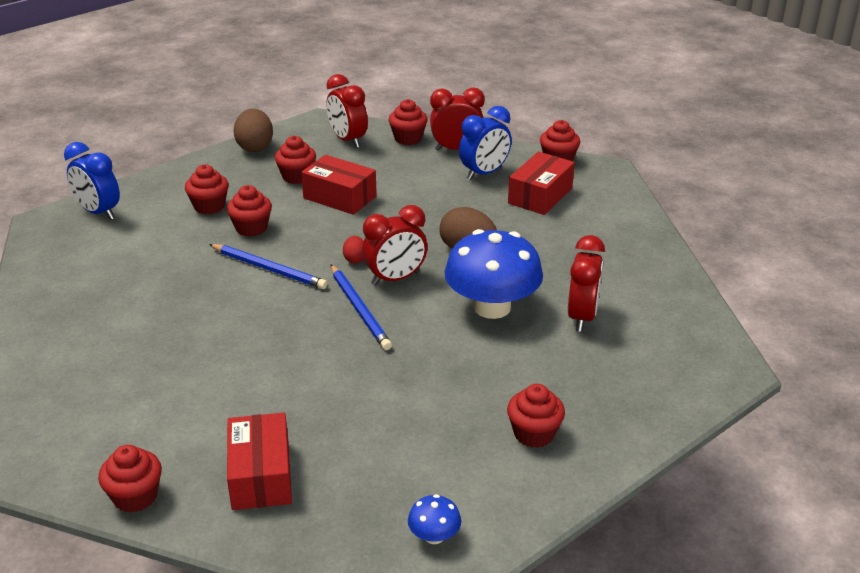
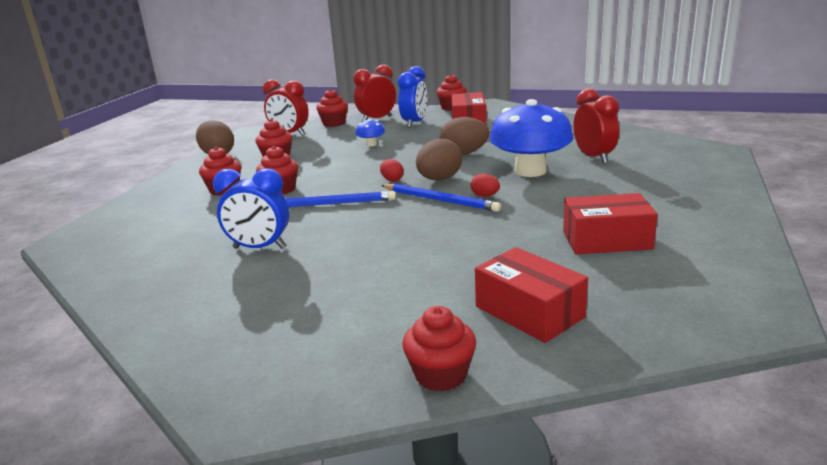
camera: 30 degrees left, 10 degrees down
(98, 212) = (118, 221): blue clock -> blue clock (259, 248)
(339, 197) = (328, 158): red box -> red box (606, 240)
(395, 279) = (439, 179): red clock -> brown egg
(404, 323) = (485, 196): none -> red egg
(434, 536) = (720, 287): blue mushroom -> blue mushroom (371, 144)
(534, 434) = (673, 213): red cupcake -> none

